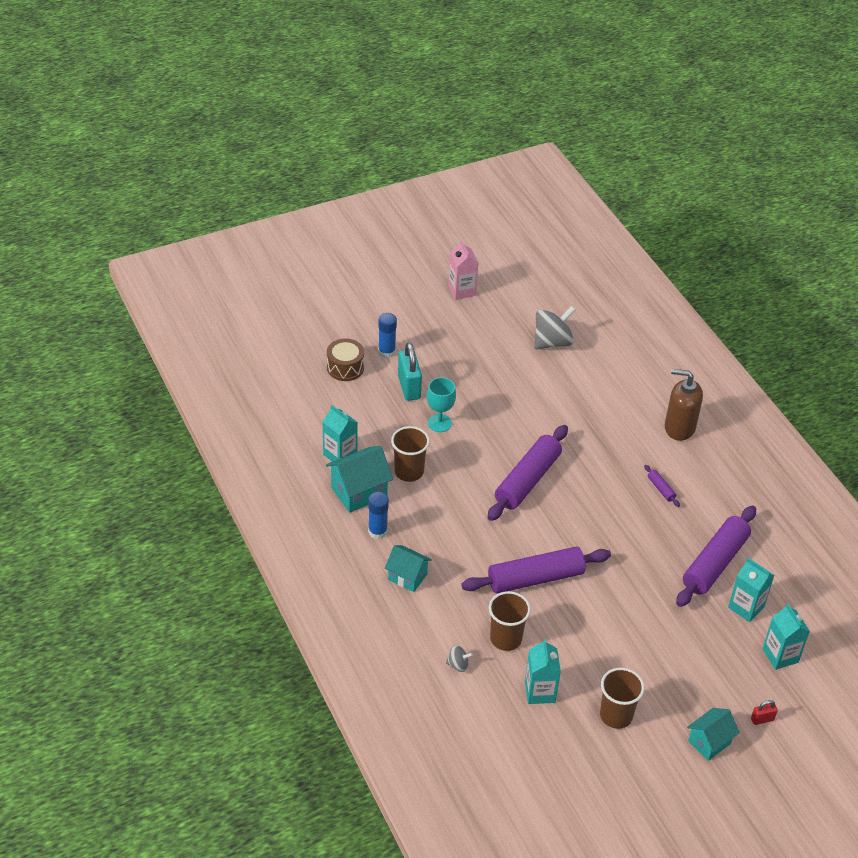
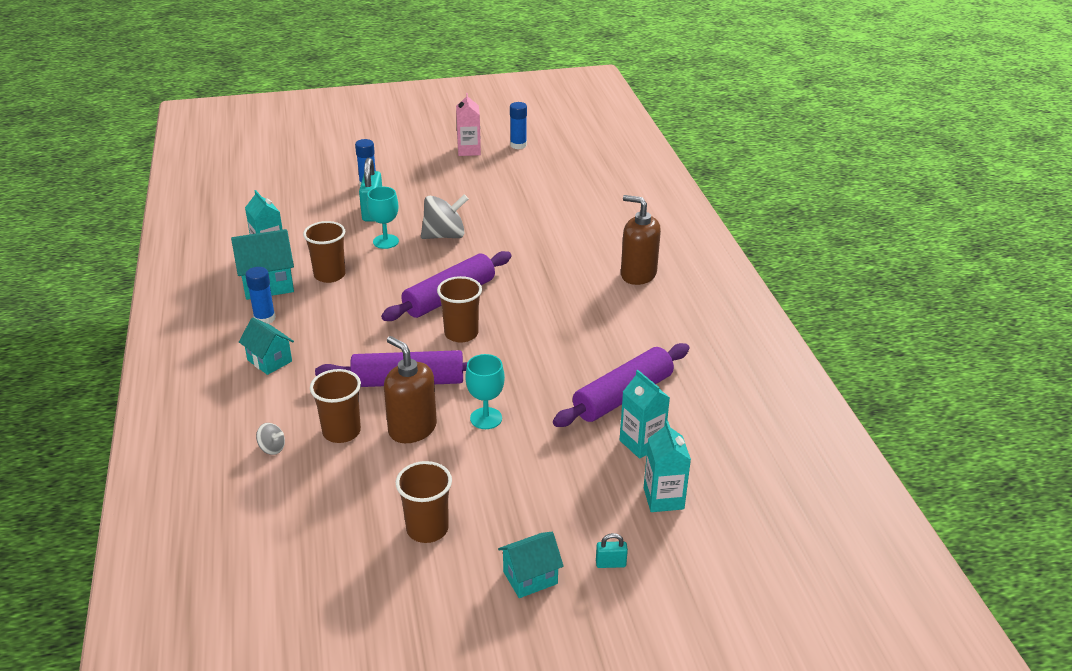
camera: 15 degrees right, 10 degrees down
(345, 368) = (320, 191): brown drum -> none
(506, 276) = (518, 145): none -> blue glue stick
(540, 692) = (350, 489): turquoise carton -> none
(552, 342) = (537, 195): grey spinning top -> grey spinning top (444, 236)
(556, 520) = (461, 334): none -> brown cup
(561, 625) = (412, 429): none -> brown soap dispenser
(615, 605) = (486, 418): none -> turquoise goblet
(661, 489) = (592, 322): purple rolling pin -> none
(762, 719) = (610, 563): red padlock -> turquoise padlock

